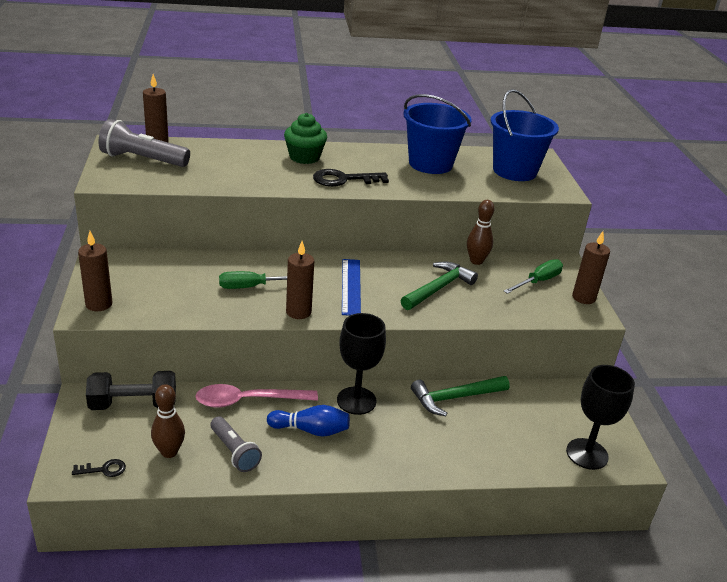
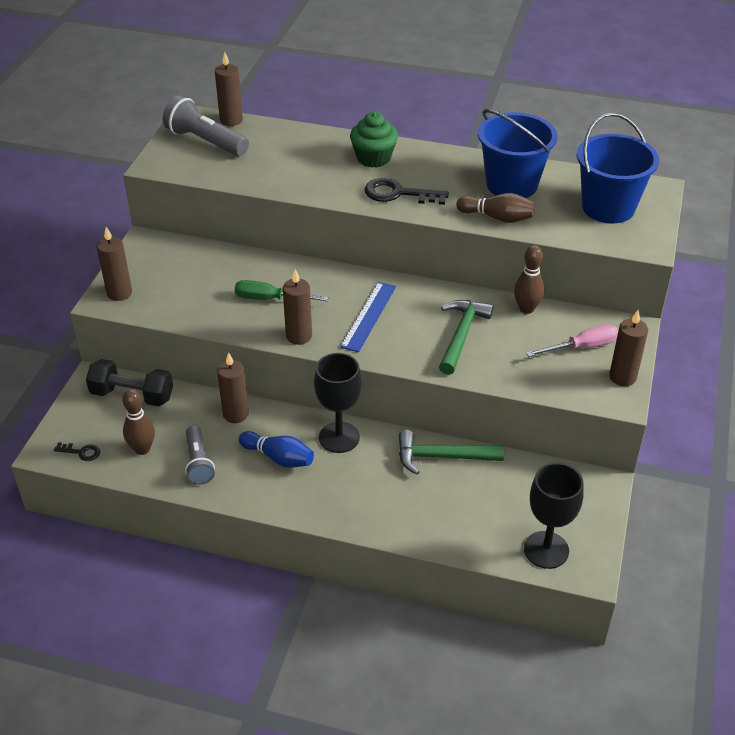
camera: 25 degrees right, 10 degrees up
(248, 400) = (236, 414): pink spoon -> brown candle
(436, 187) = (497, 217): none -> brown bowling pin
(438, 288) = (461, 335): green hammer -> green hammer turned 45 degrees counterclockwise
(538, 281) = (582, 347): green screwdriver -> pink screwdriver

